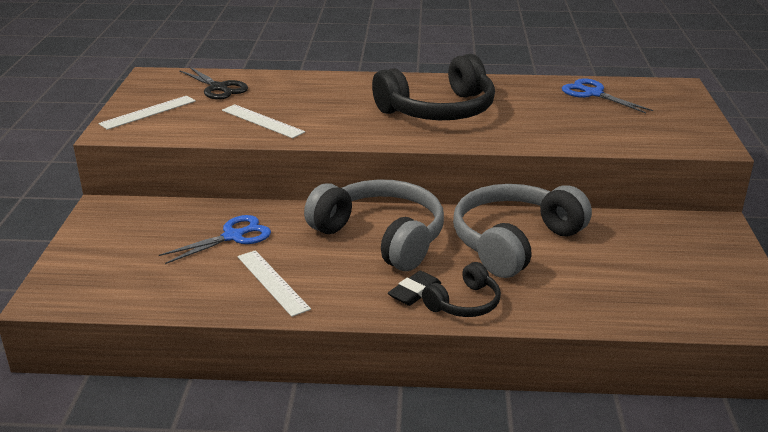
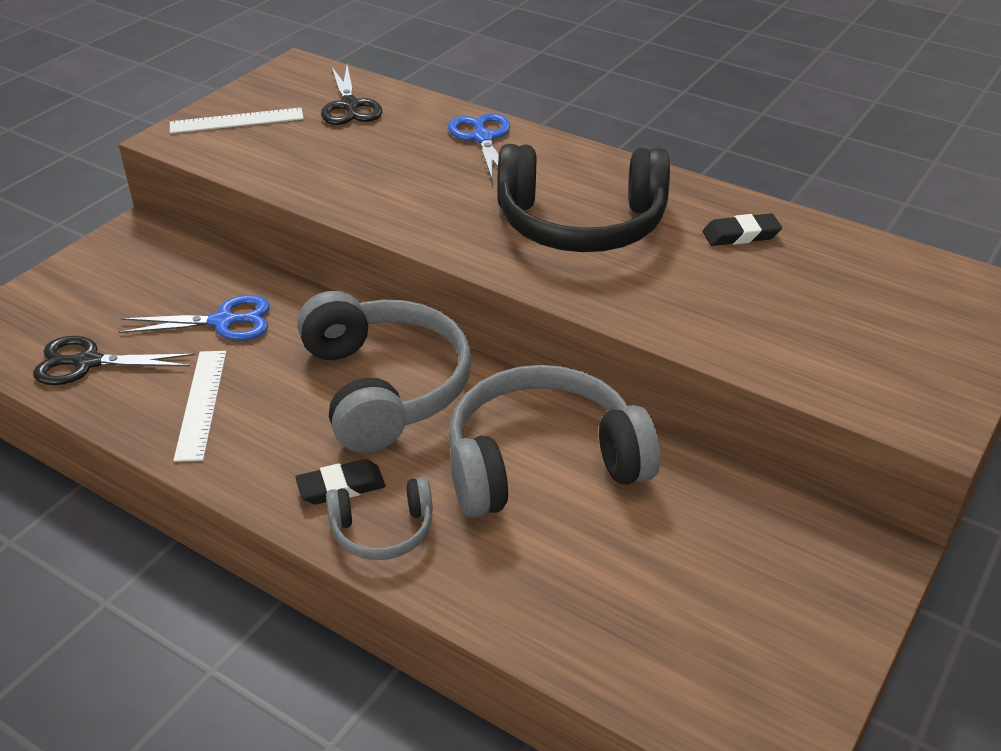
camera: 30 degrees right, 10 degrees up
(161, 287) = (87, 362): none -> black scissors
(262, 121) = (345, 173): white ruler -> none
(464, 303) = (382, 530): black headphones -> grey headphones
(530, 94) = (741, 235): none -> black eraser
(593, 94) = (841, 263): blue scissors -> blue scissors (483, 138)

